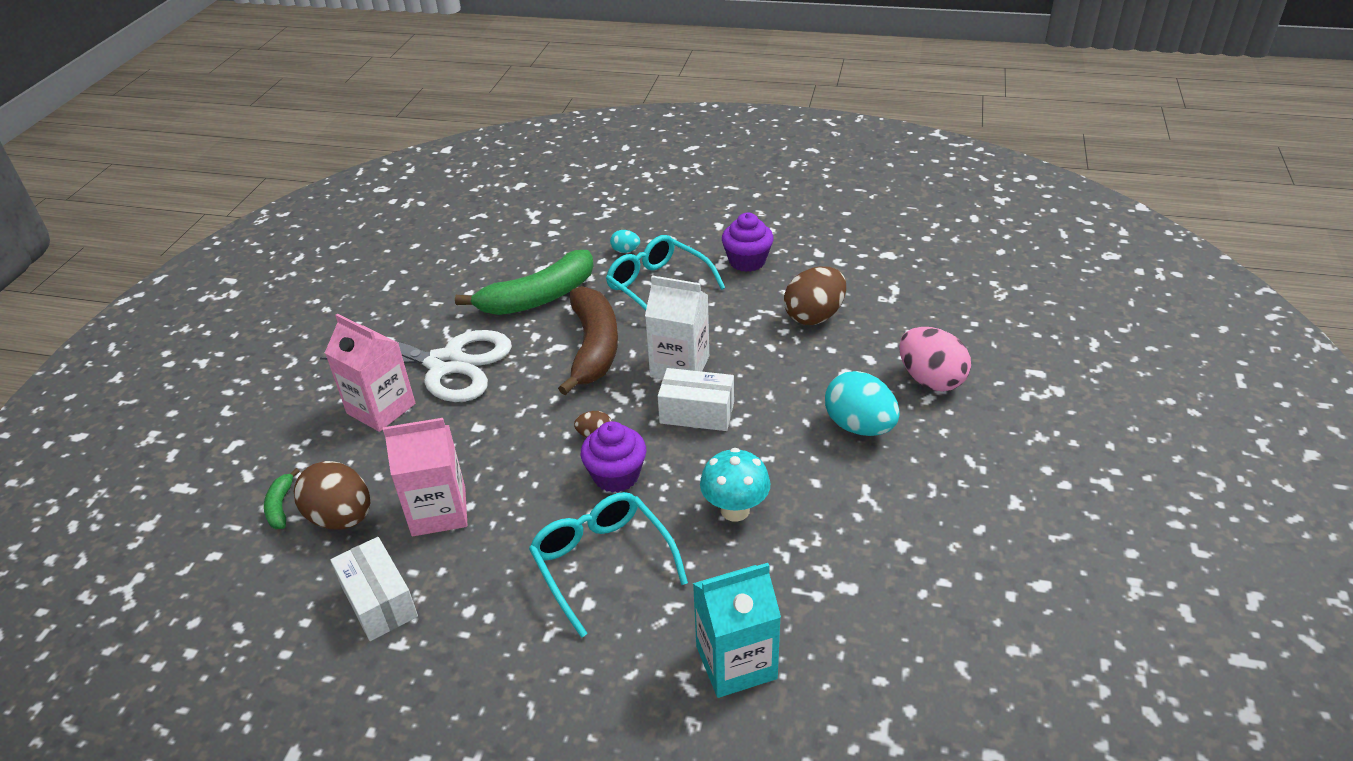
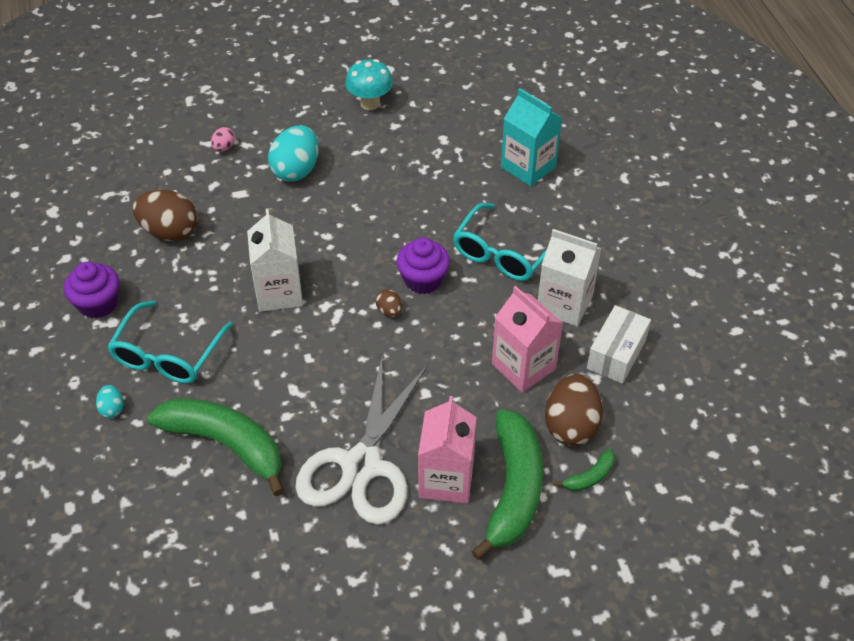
camera: 120 degrees left, 10 degrees up
(327, 447) = (513, 489): none -> green banana
(445, 364) = (362, 465): white scissors -> white scissors turned 150 degrees counterclockwise
(484, 587) = (564, 304): none -> white carton
(593, 347) = (282, 362): brown banana -> none
(697, 413) = (330, 261): white box -> none
(735, 510) = (415, 206): turquoise mushroom -> turquoise mushroom (370, 103)
(930, 380) = (224, 148): pink egg -> pink egg, size x0.48

